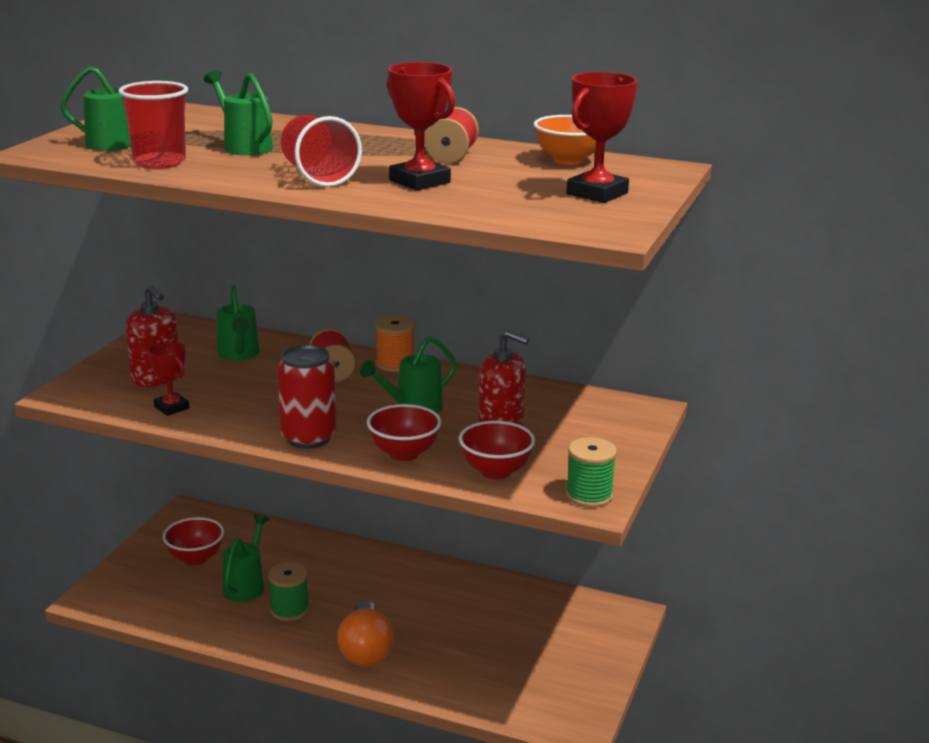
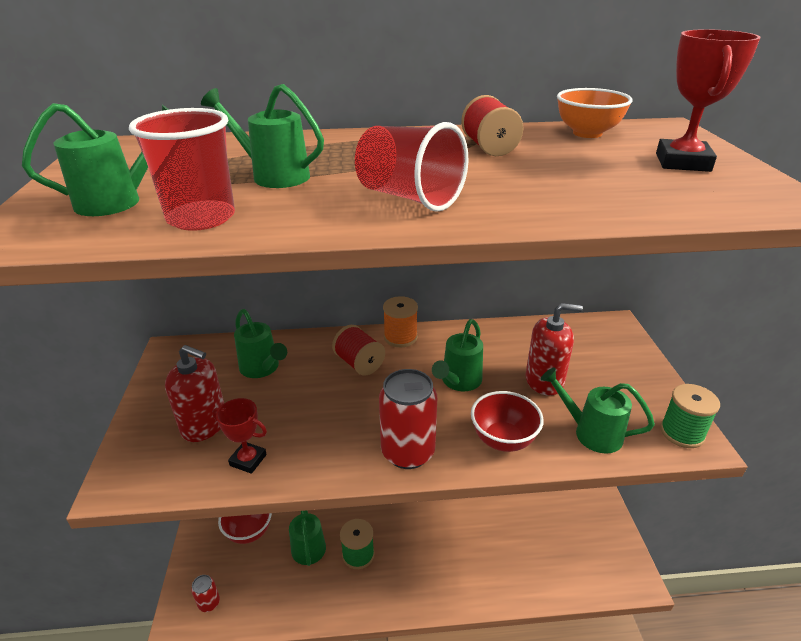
camera: 25 degrees left, 10 degrees up
(121, 596) = (209, 603): none -> red can
(365, 650) = (442, 571): orange light bulb -> none
(419, 181) = (517, 182): red trophy -> none
(495, 471) = (591, 432): red bowl -> green watering can

